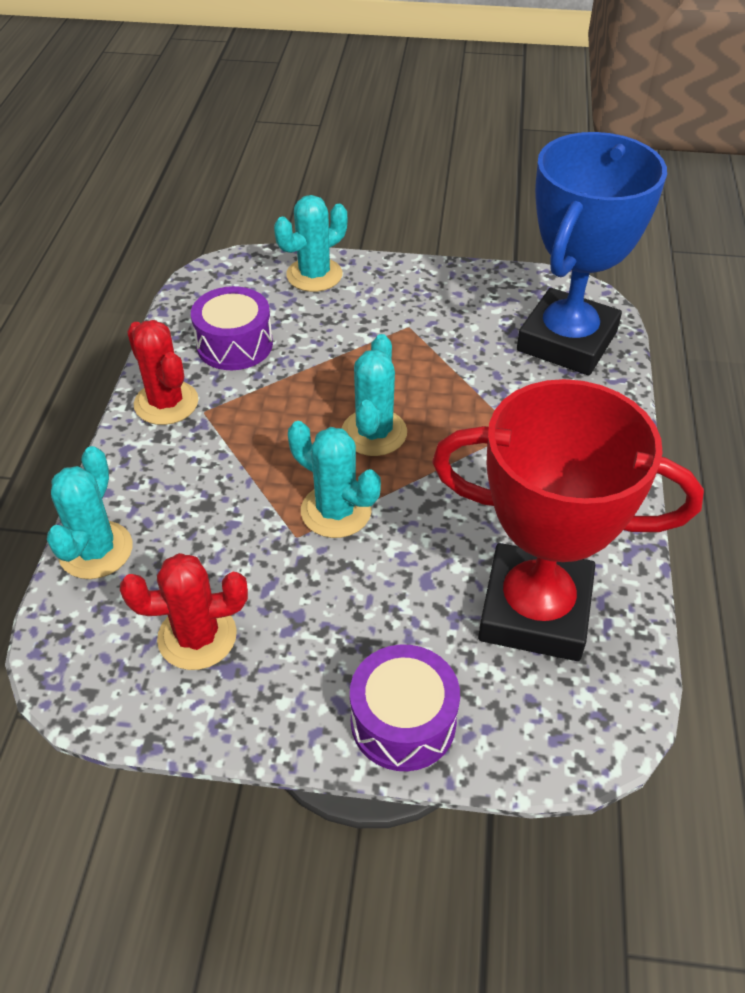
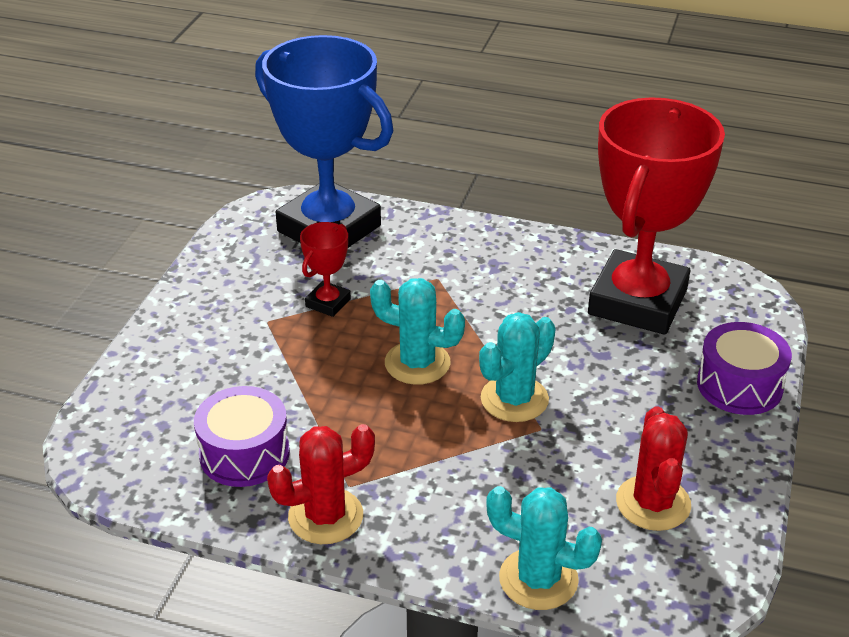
camera: 80 degrees left, 10 degrees down
(314, 275) = (146, 379): turquoise cactus -> none
(447, 359) = (328, 303): none -> red trophy

